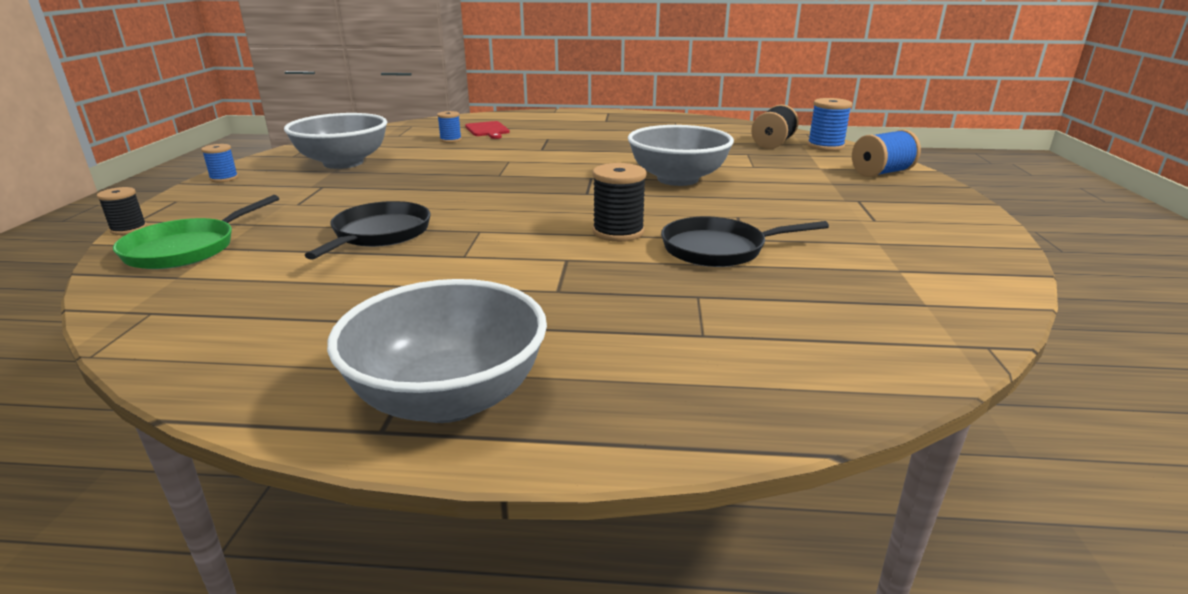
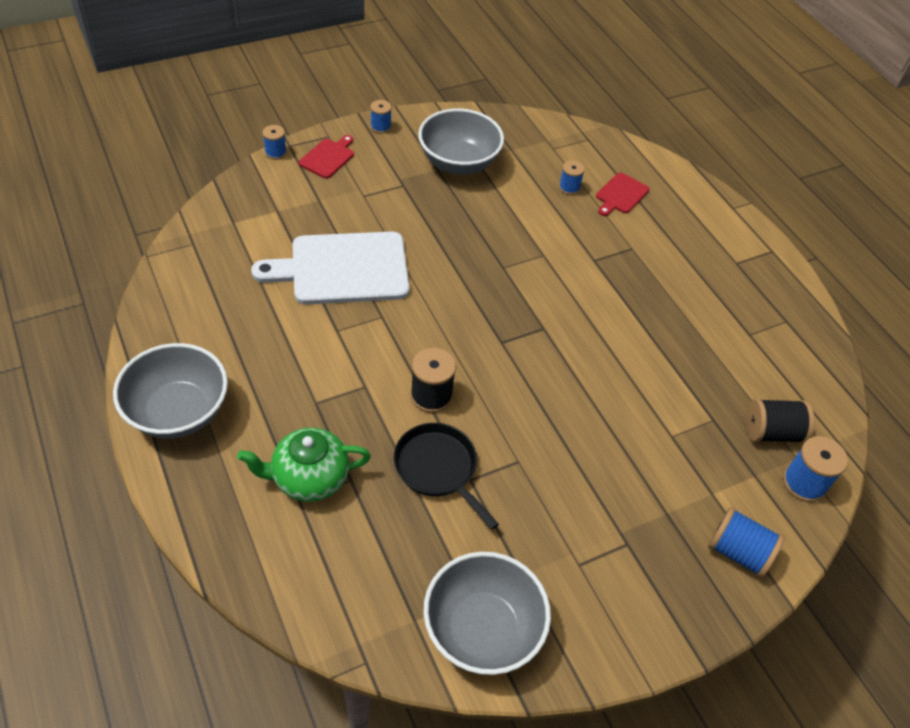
camera: 55 degrees right, 25 degrees up
(128, 229) = (275, 153): black spool -> blue spool
(186, 249) = (267, 198): green pan -> none
(205, 207) = (328, 157): none -> red cutting board
(379, 234) = (343, 269): black pan -> white cutting board
(674, 320) = (309, 478): none -> green teapot
(677, 179) = (584, 390): grey bowl -> grey bowl (482, 629)

